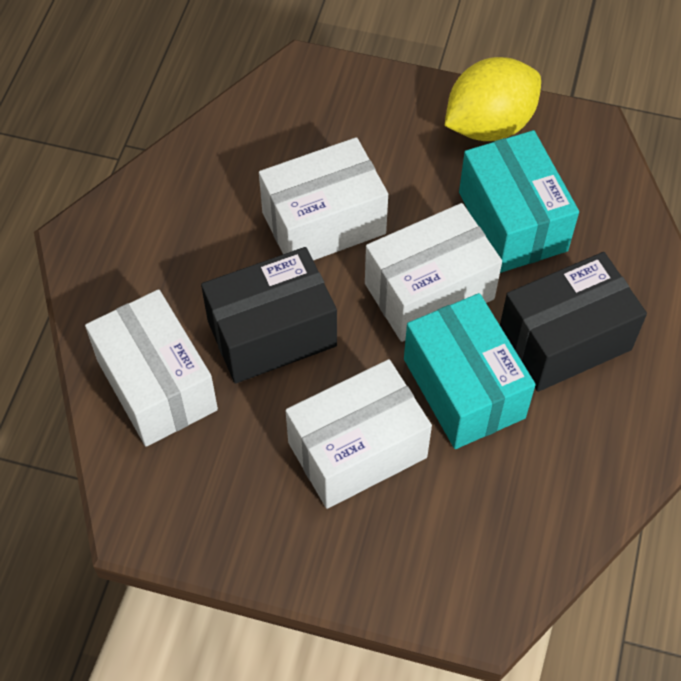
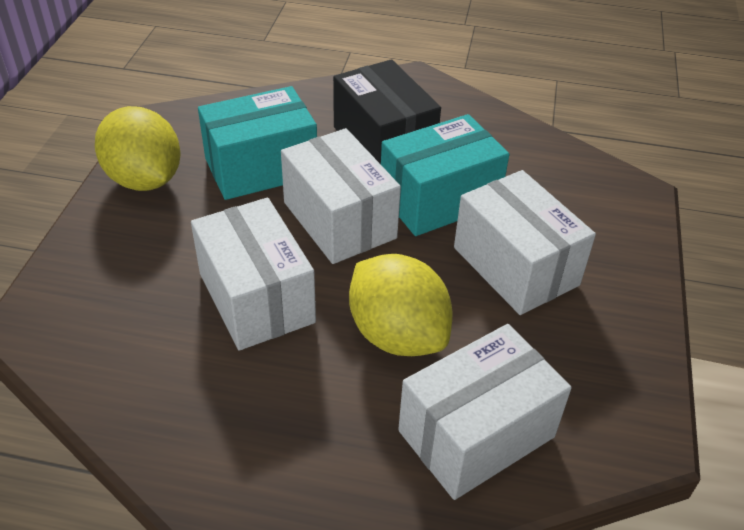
camera: 95 degrees left, 15 degrees down
(272, 333) = (397, 334): black box -> yellow lemon

